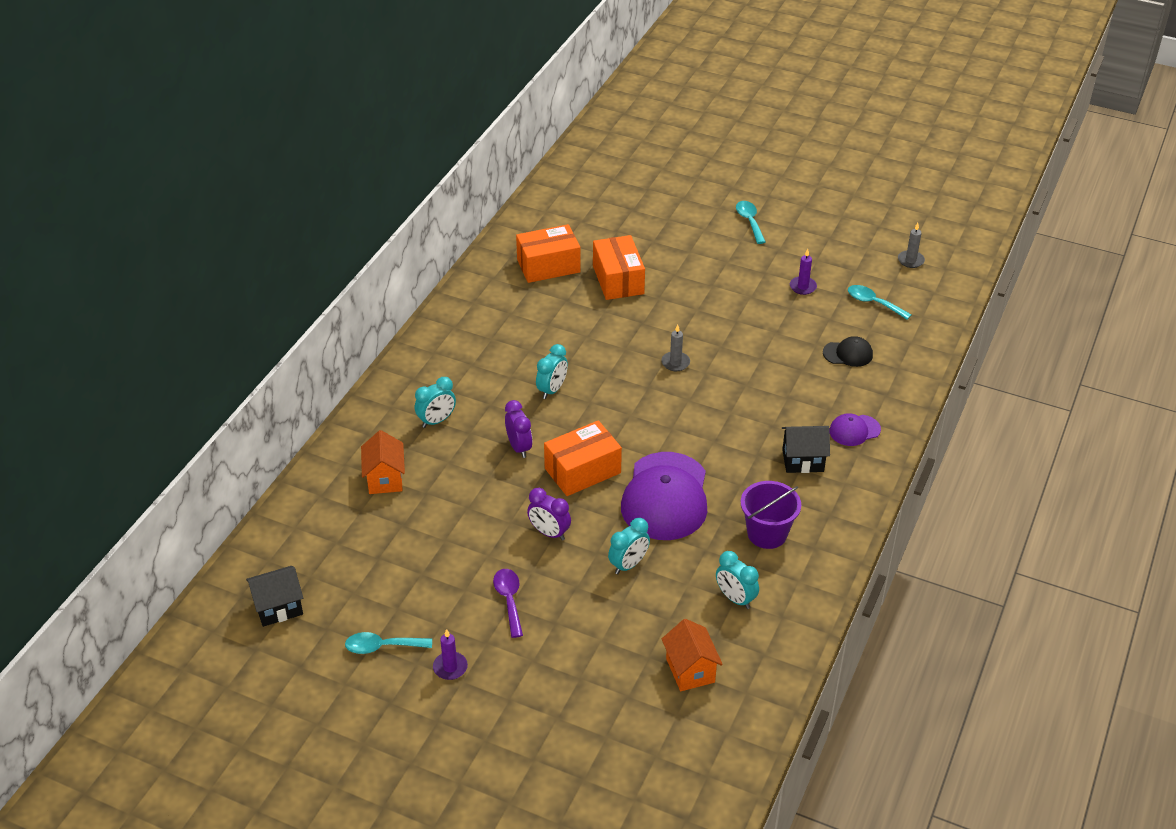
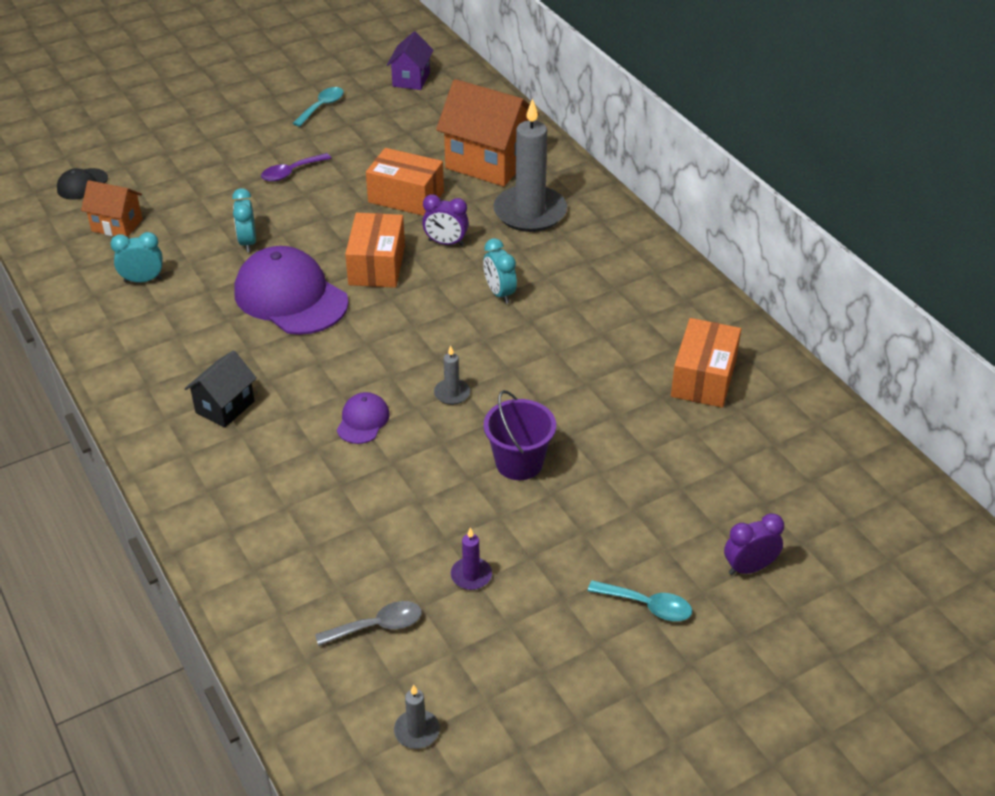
camera: 125 degrees right, 0 degrees up
(278, 607) = (411, 79): black house -> purple house
(385, 479) = (488, 163): orange house -> orange house, size x1.81
(436, 421) = (530, 212): turquoise clock -> grey candle
(450, 667) = (267, 126): purple candle -> none
(509, 600) = (291, 172): purple spoon -> purple spoon turned 120 degrees clockwise
(549, 533) = (331, 218): purple clock -> purple clock (749, 568)
(618, 280) = (630, 420): orange box -> orange box (406, 197)
(767, 533) = (178, 334): purple bucket -> purple bucket (519, 463)
(848, 354) = (322, 540): black cap -> black cap (82, 184)
(854, 430) = (215, 469): purple cap -> purple cap (363, 420)
(873, 303) = (377, 626): turquoise spoon -> grey spoon

